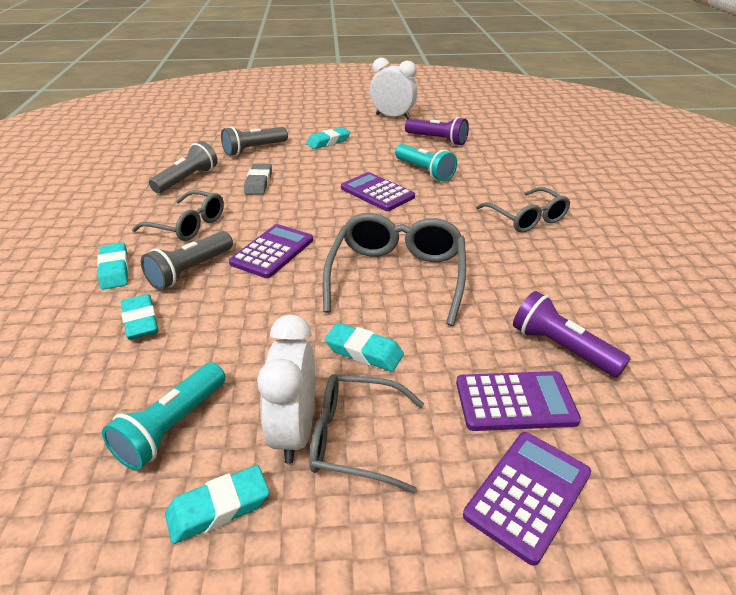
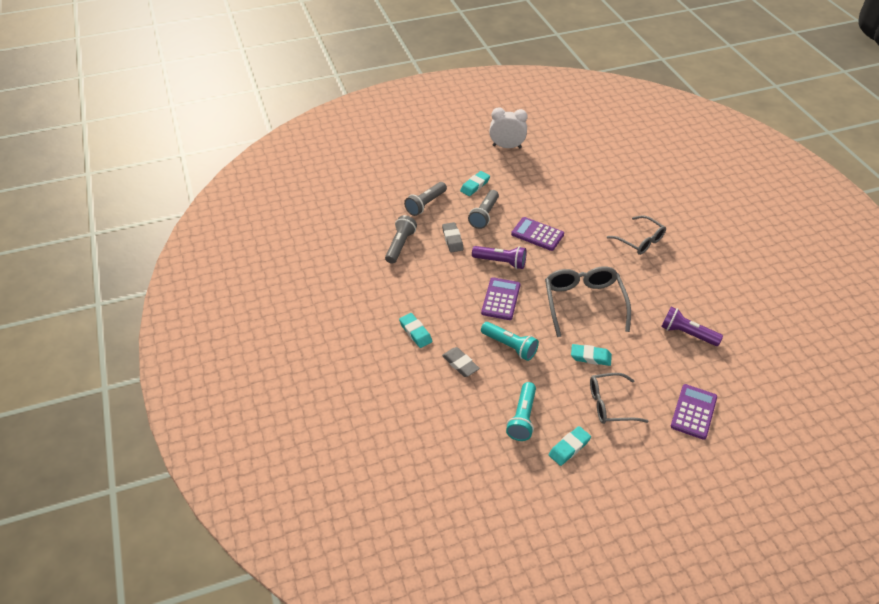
camera: 15 degrees left, 10 degrees up
(141, 321) = (460, 364): turquoise eraser -> grey eraser
(188, 225) = (433, 288): grey glasses -> none
(190, 271) = (461, 324): grey flashlight -> grey flashlight (484, 215)
(294, 431) = (580, 407): white clock -> none
(424, 171) = (559, 207): turquoise flashlight -> turquoise flashlight (510, 346)
(437, 140) = (552, 170): purple flashlight -> purple flashlight (501, 262)
(515, 402) = (674, 369): purple calculator -> none

